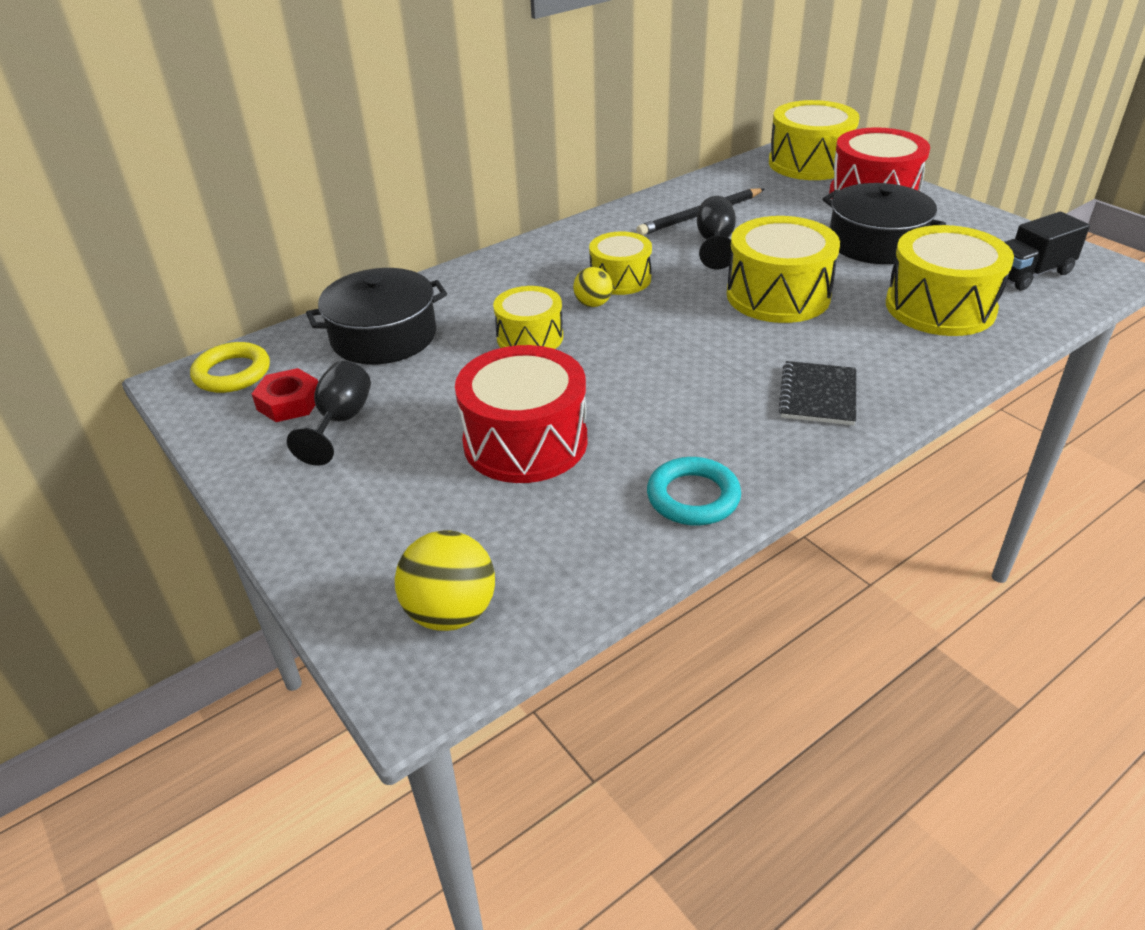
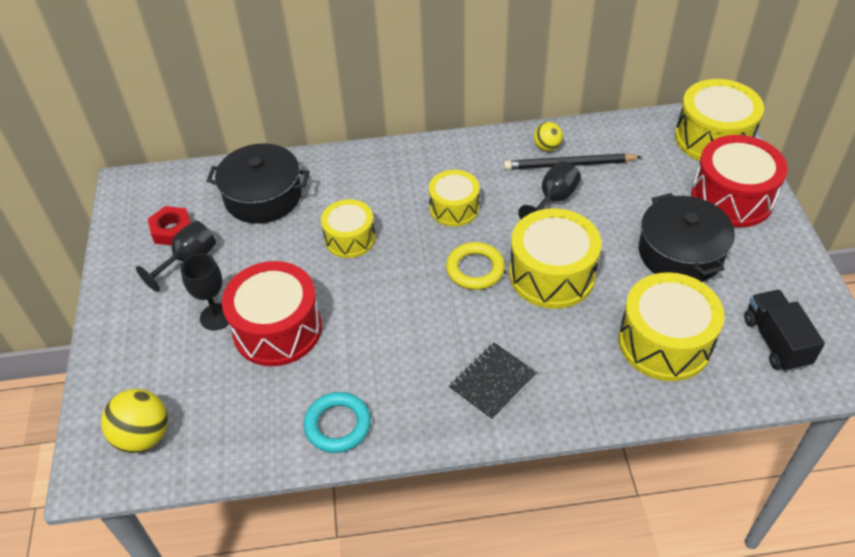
camera: 30 degrees right, 10 degrees up
(232, 373) = (158, 190): yellow ring -> yellow ring (475, 269)
(433, 459) = (216, 317): none -> black goblet
(593, 304) = (415, 225): yellow ball -> yellow ball (547, 147)
(1029, 274) = (775, 341): black truck -> black truck turned 75 degrees clockwise

